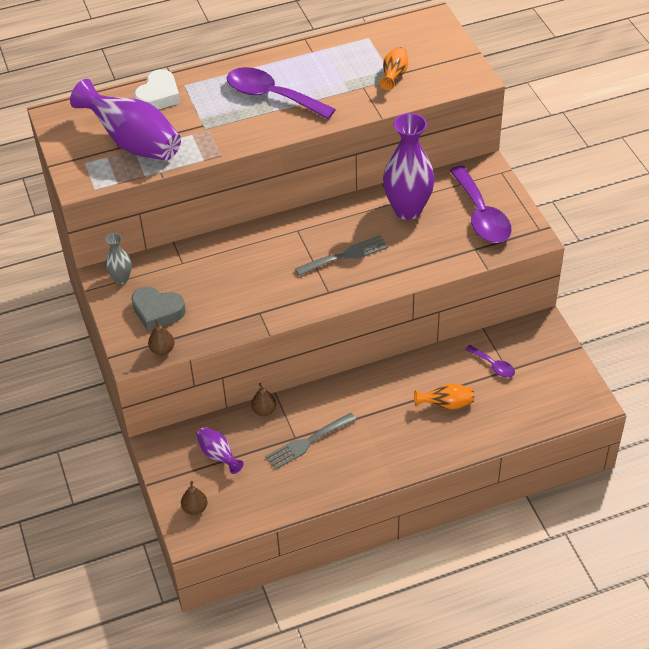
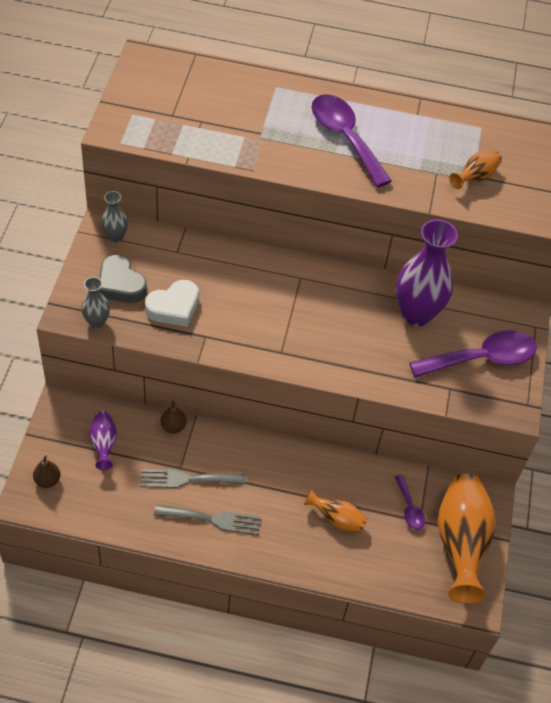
camera: 25 degrees right, 5 degrees up
(133, 143) = (188, 118): purple vase -> none
(158, 96) = (245, 86): white heart -> white heart (174, 307)
(162, 350) = (96, 322): brown pear -> grey vase
(346, 255) = (324, 326): grey fork -> grey fork (213, 519)
(481, 215) = (482, 358): purple spoon -> purple spoon turned 120 degrees counterclockwise
(549, 368) = (460, 543): none -> orange vase

